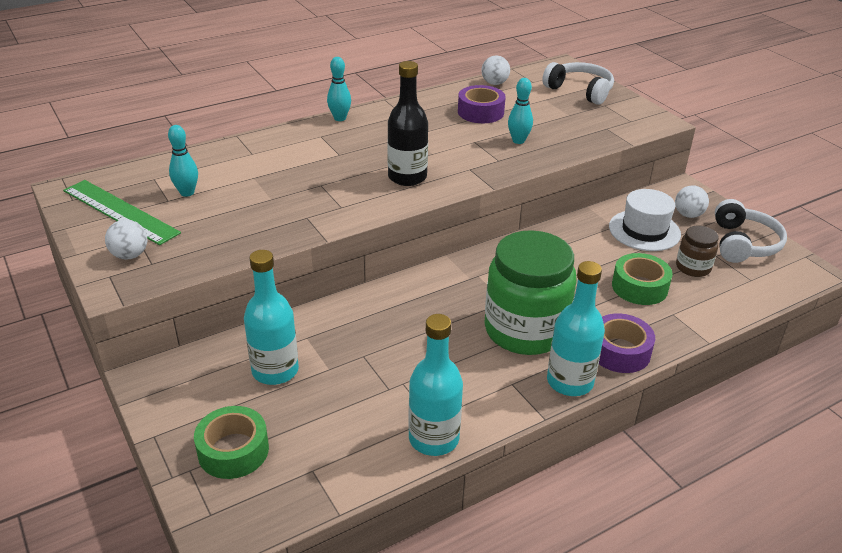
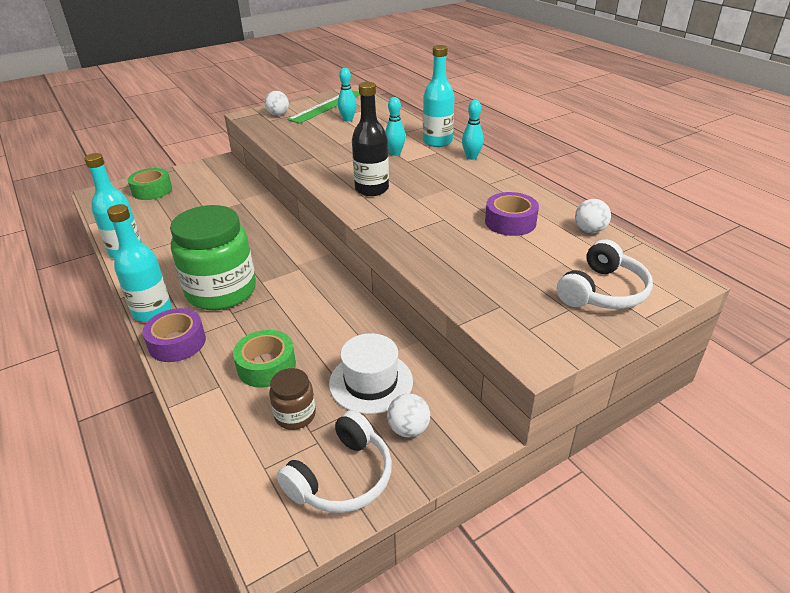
camera: 90 degrees right, 0 degrees up
(275, 371) = (212, 195): turquoise bottle -> turquoise bottle (437, 142)
(518, 141) = (451, 243): turquoise bowling pin -> turquoise bowling pin (395, 153)
(743, 243) = (342, 477): white headphones -> white headphones turned 60 degrees counterclockwise

